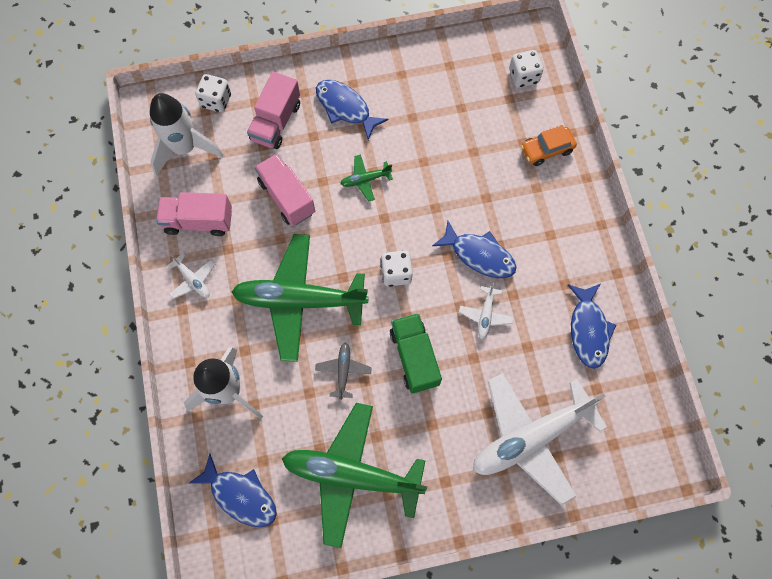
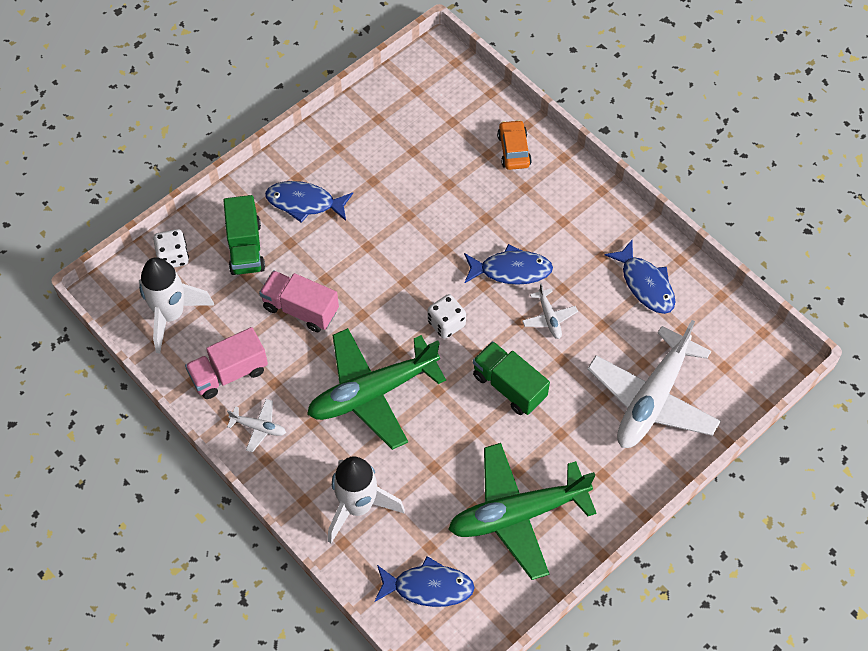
camera: 30 degrees left, 10 degrees down
(276, 122) = (245, 247): pink truck -> green truck
(343, 371) = (452, 431): grey plane -> none
(365, 180) = (365, 257): green plane -> none
(523, 76) = (453, 96): white dice -> none
(546, 149) = (513, 150): orange car -> orange car turned 135 degrees clockwise

